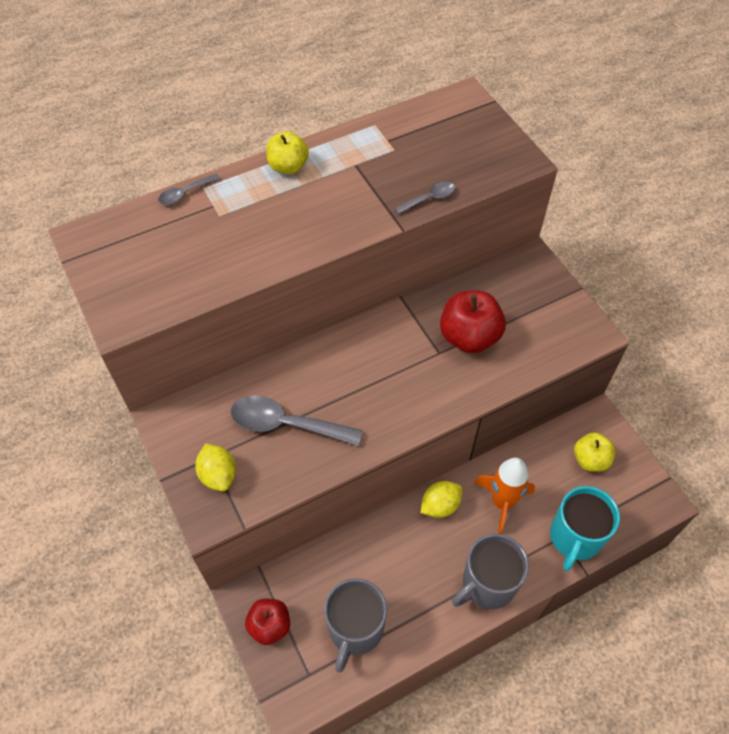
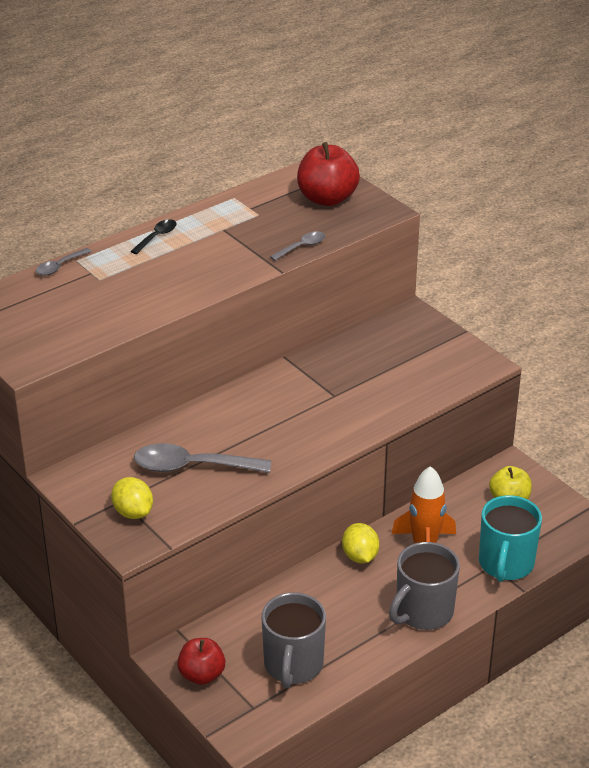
camera: 10 degrees left, 20 degrees down
(288, 167) = (157, 237): yellow apple -> black spoon
(440, 506) = (360, 556): yellow lemon -> yellow lemon turned 60 degrees counterclockwise
(469, 337) = (361, 380): red apple -> red apple (327, 199)

